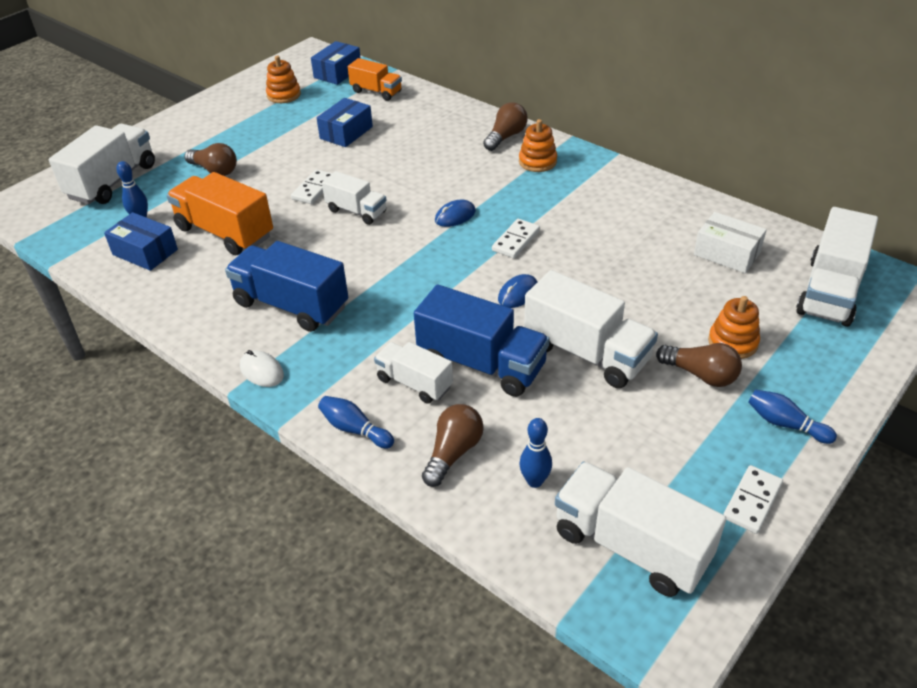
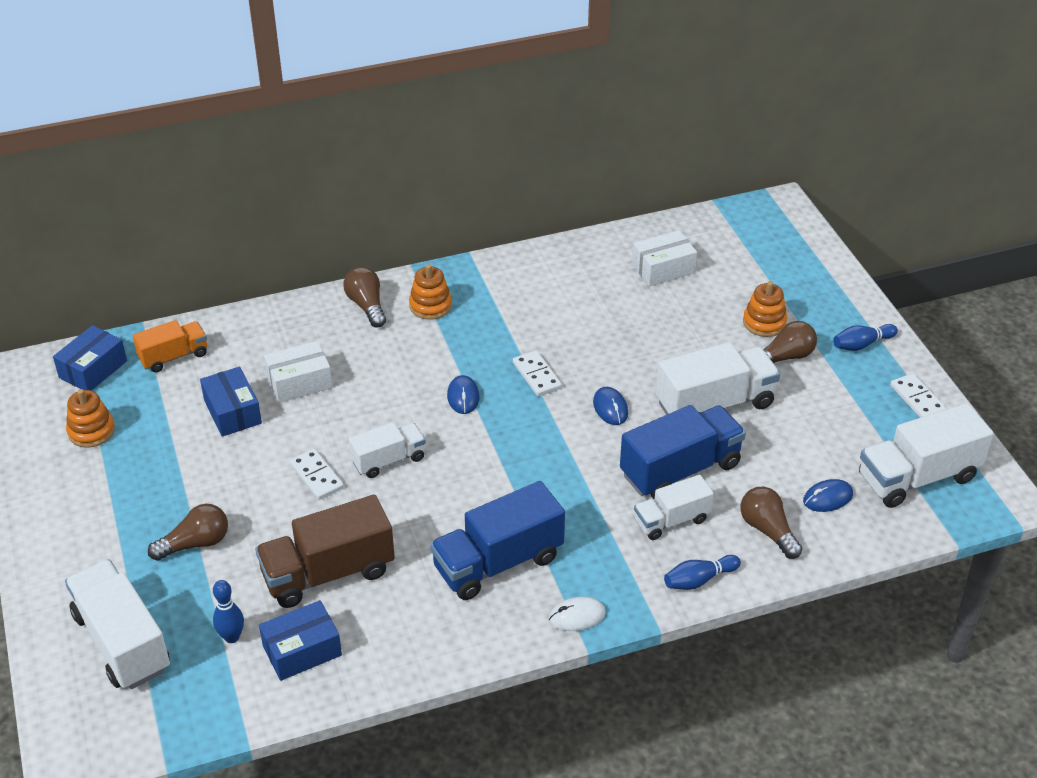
camera: 60 degrees left, 0 degrees up
(225, 232) = (328, 573): orange truck -> brown truck
(337, 72) = (93, 369): blue box -> blue box turned 60 degrees clockwise
(399, 144) = (299, 382): none -> white box
(534, 481) = (827, 498): blue bowling pin -> blue mouse
(829, 291) = (750, 245): white truck -> none

